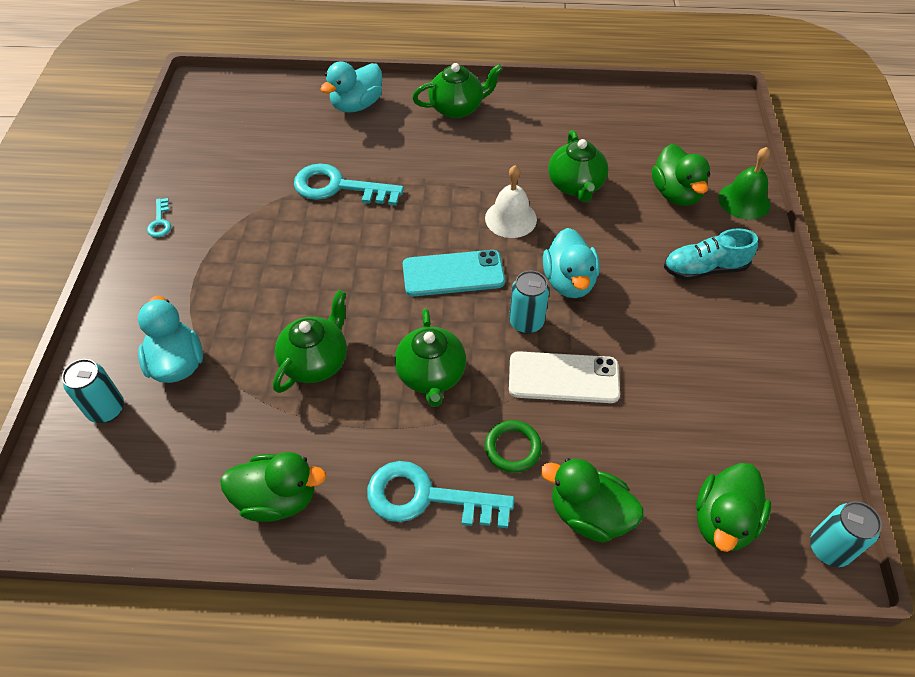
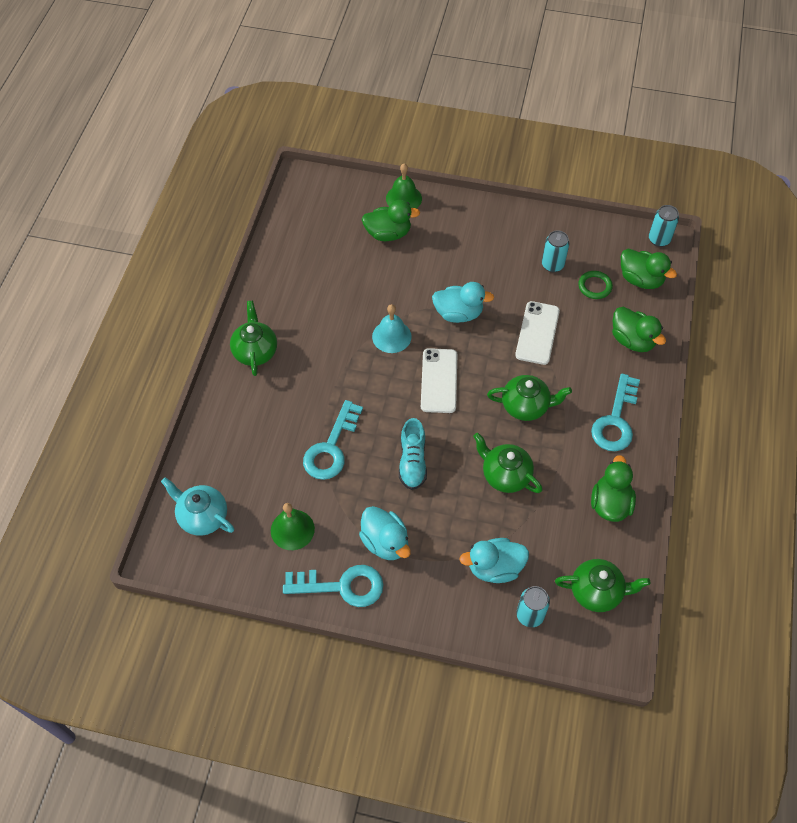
camera: 80 degrees left, 5 degrees up
(160, 222) = (342, 586): turquoise key -> turquoise key, size x2.16
(231, 172) = (292, 529): none -> green bell
(245, 105) = (202, 516): none -> turquoise teapot
(356, 105) = (229, 425): turquoise duck -> turquoise duck (385, 542)
(453, 273) = (439, 381): turquoise phone -> white phone
(510, 218) = (391, 336): white bell -> turquoise bell
(513, 448) = (585, 370): green ring -> green ring (594, 286)
(526, 322) = (490, 345): turquoise can -> turquoise can (552, 265)
(575, 185) = (366, 290): green teapot -> green teapot (596, 592)
(589, 514) = (632, 340): green duck -> green duck turned 75 degrees counterclockwise
(704, 269) = (460, 237): turquoise shoe -> turquoise shoe (412, 462)

